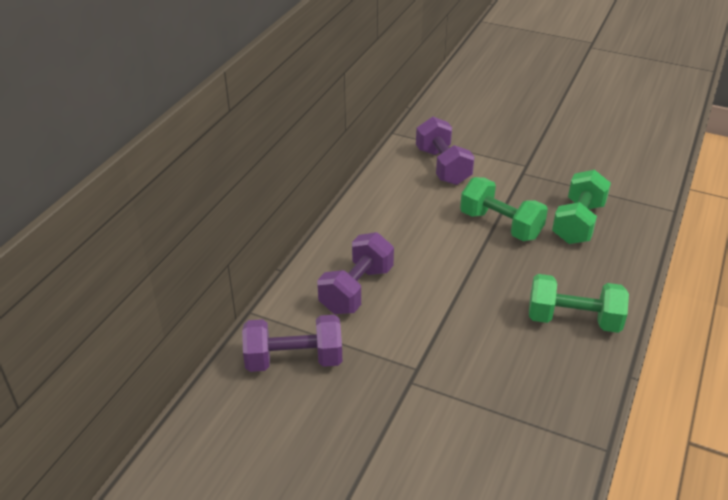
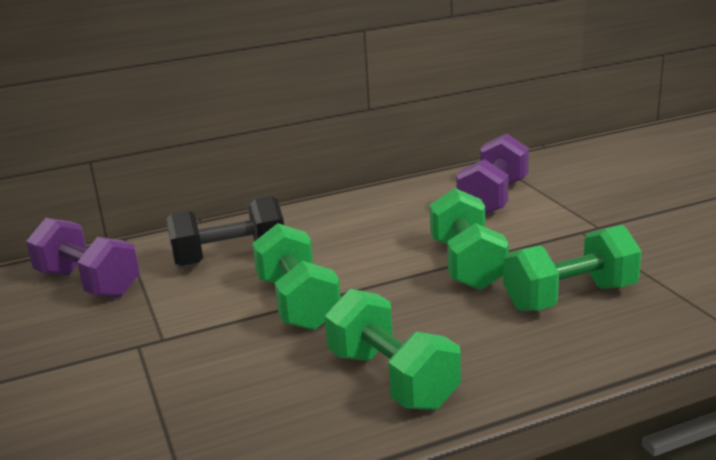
camera: 45 degrees right, 15 degrees down
(356, 290) = (230, 258): purple dumbbell -> black dumbbell
(453, 300) = (298, 303): none -> green dumbbell

